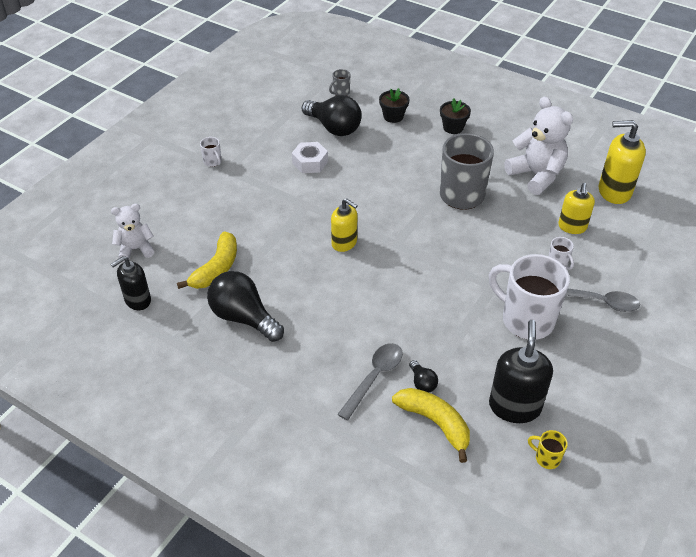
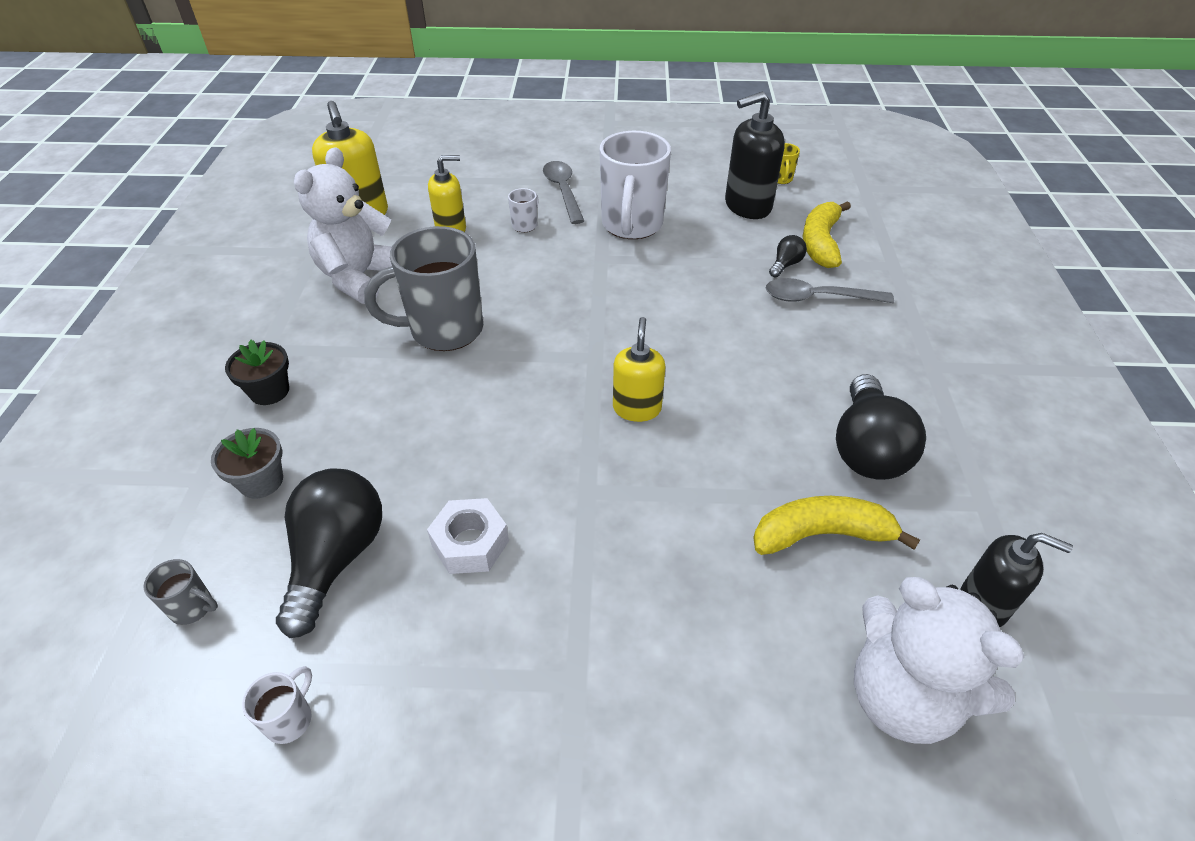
camera: 120 degrees left, 0 degrees up
(136, 249) = (902, 696): white teddy bear -> white teddy bear, size x1.64
(213, 162) = (568, 727): white mug -> white mug (290, 719)
(393, 116) = (261, 481): black flower pot -> grey flower pot

